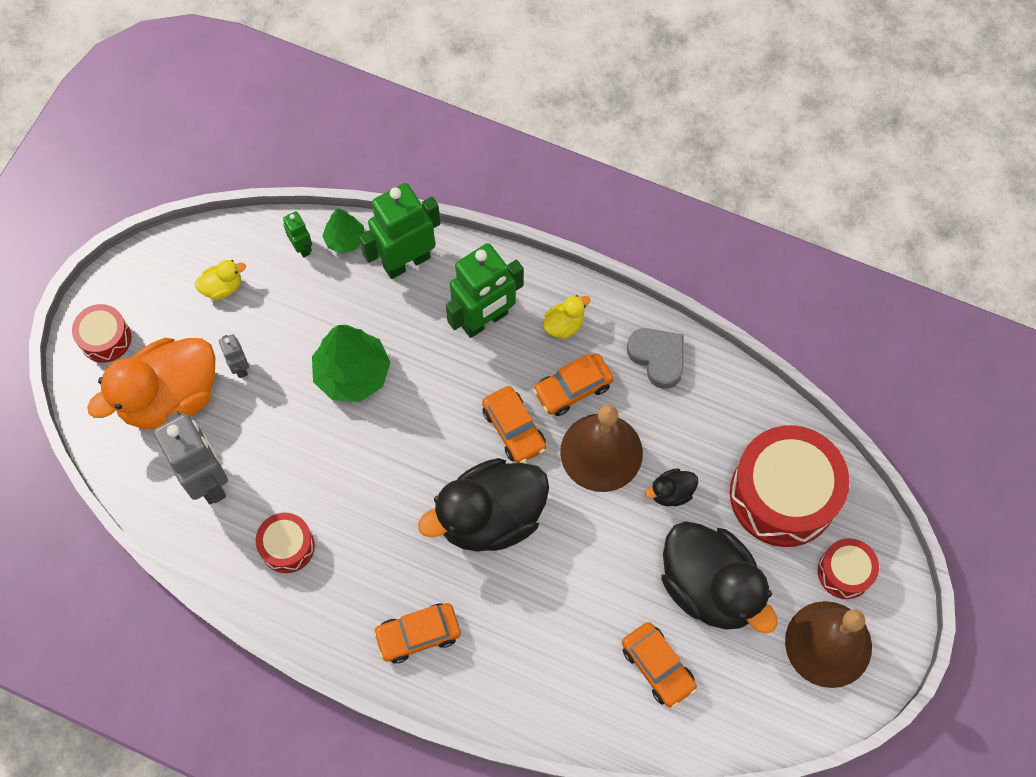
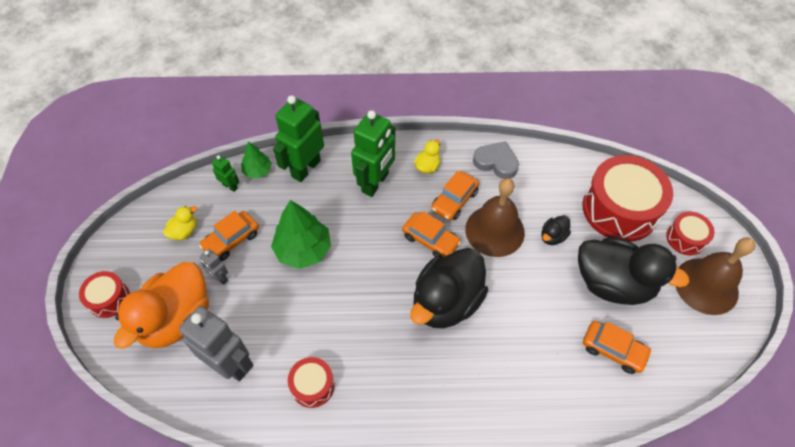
camera: 25 degrees left, 10 degrees down
(418, 635) = (440, 405): orange car -> orange car (231, 240)

